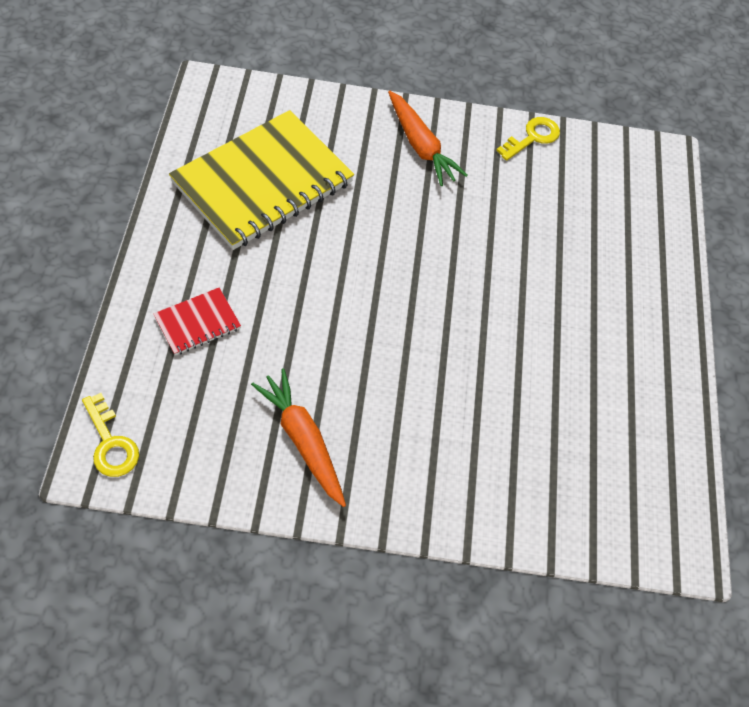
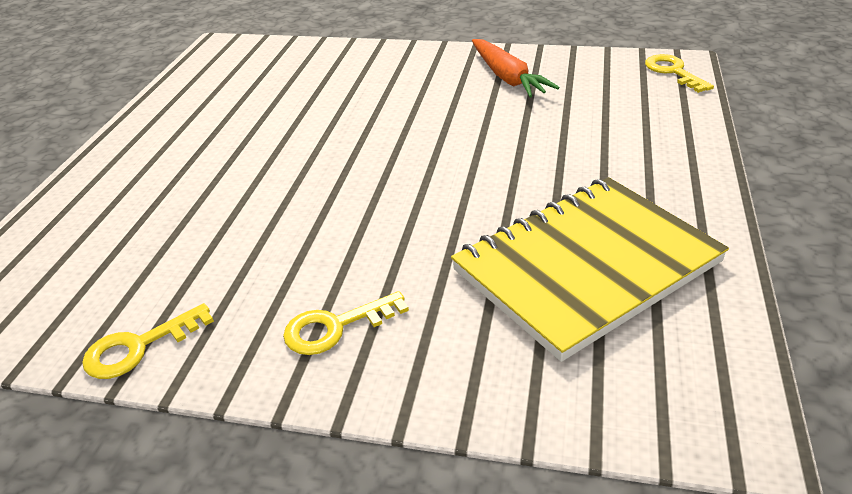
camera: 165 degrees left, 20 degrees down
(197, 323) = (626, 137): red notebook -> none
(420, 146) = (335, 327): orange carrot -> yellow key

